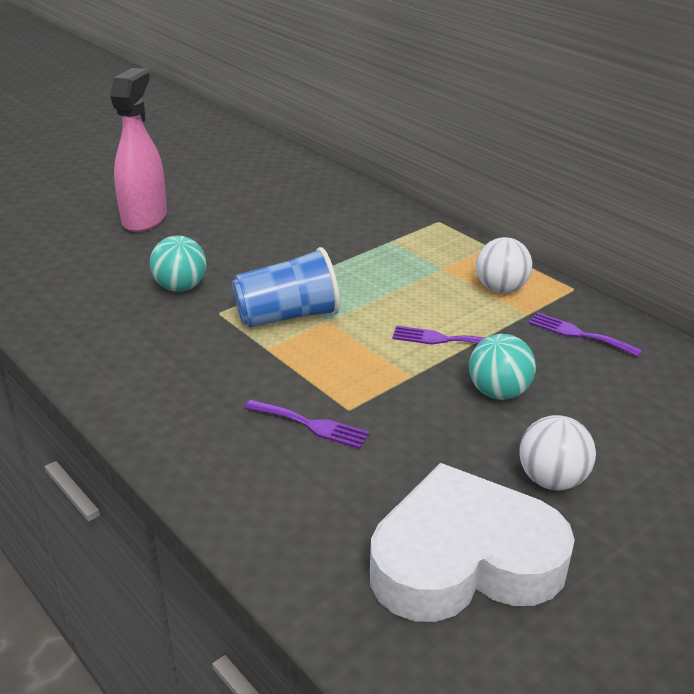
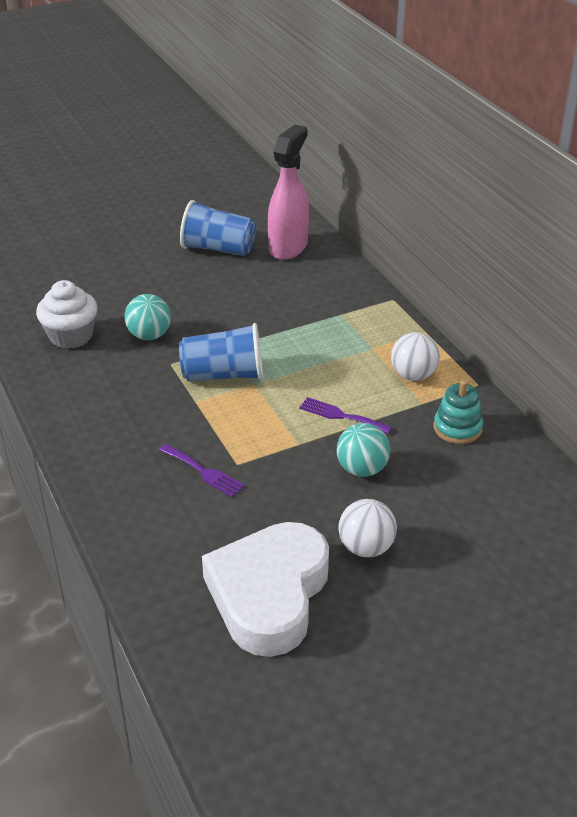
camera: 15 degrees right, 5 degrees up
(83, 299) = (71, 336): none -> white cupcake
(145, 218) = (143, 264): pink spray bottle -> pink spray bottle (288, 247)
(225, 196) = (218, 249): none -> blue cup
(464, 559) = (269, 594): white heart -> white heart turned 75 degrees counterclockwise
(578, 334) = (457, 428): purple fork -> turquoise stacking toy

